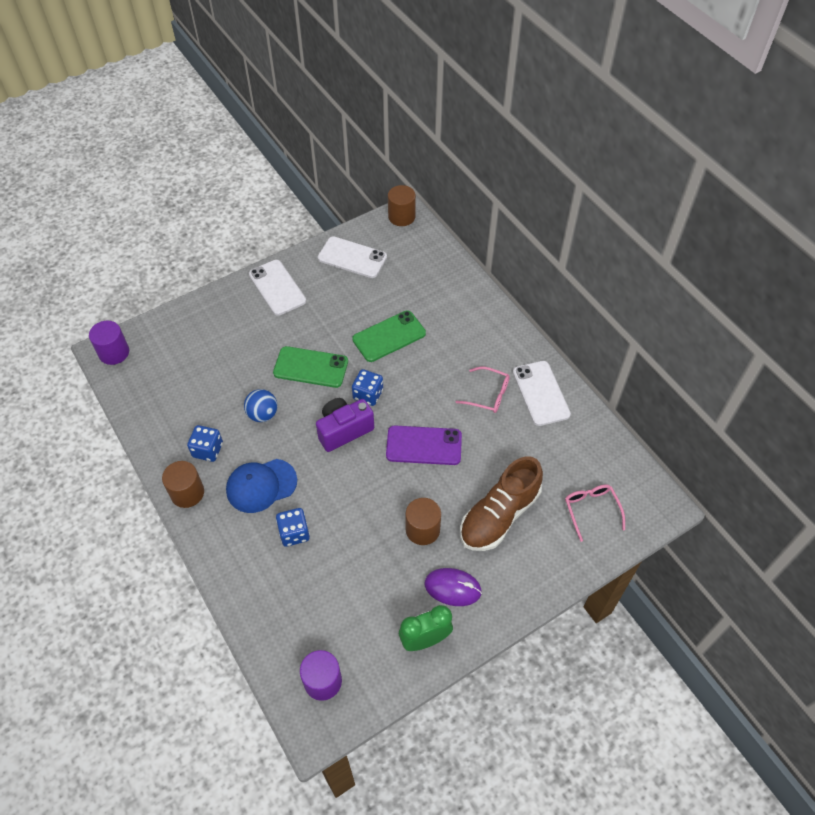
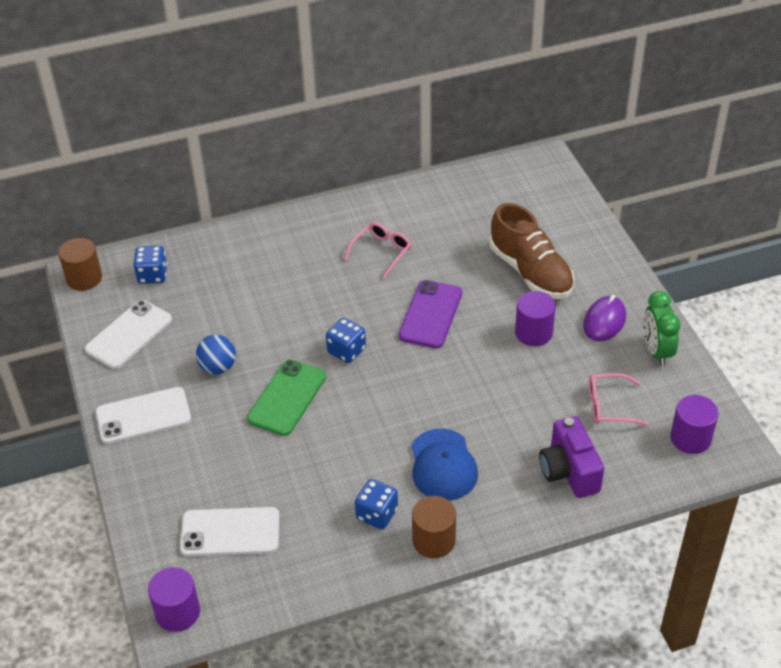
camera: 75 degrees left, 10 degrees down
(263, 414) = (341, 453): blue ball -> blue ball (218, 367)
(294, 533) = (513, 441): blue dice -> blue dice (152, 275)
(344, 430) = (389, 379): purple camera -> purple camera (569, 471)
(389, 336) = (269, 319): green phone -> none
(422, 529) = (533, 332): brown cylinder -> purple cylinder
(540, 393) = (393, 213): white phone -> white phone (230, 532)
(591, 510) = (540, 207): pink glasses -> pink glasses (609, 406)

